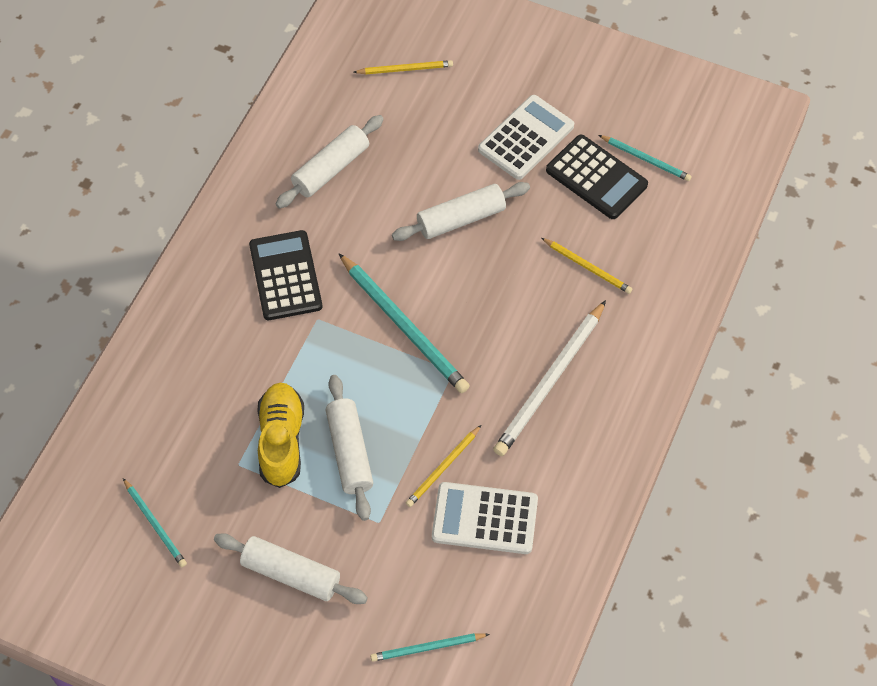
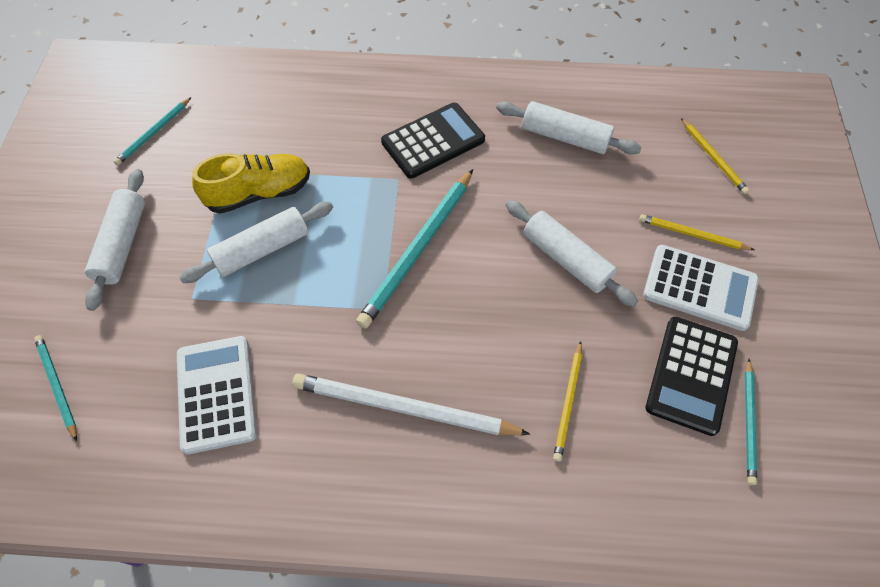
camera: 70 degrees right, 0 degrees up
(443, 468) = (266, 335): yellow pencil -> yellow pencil (692, 234)

